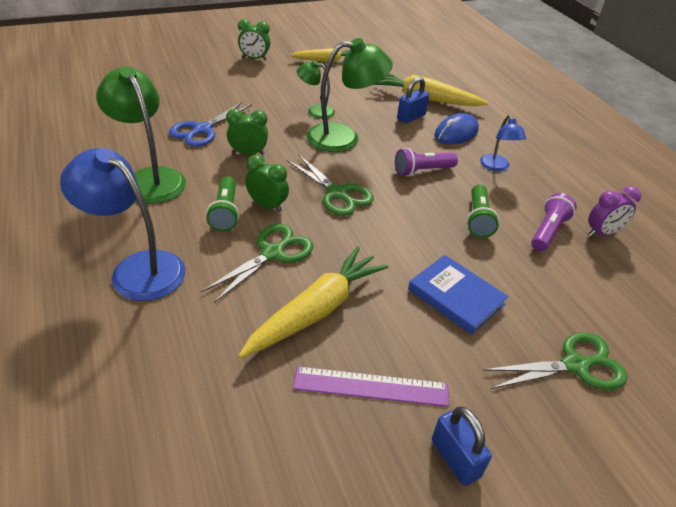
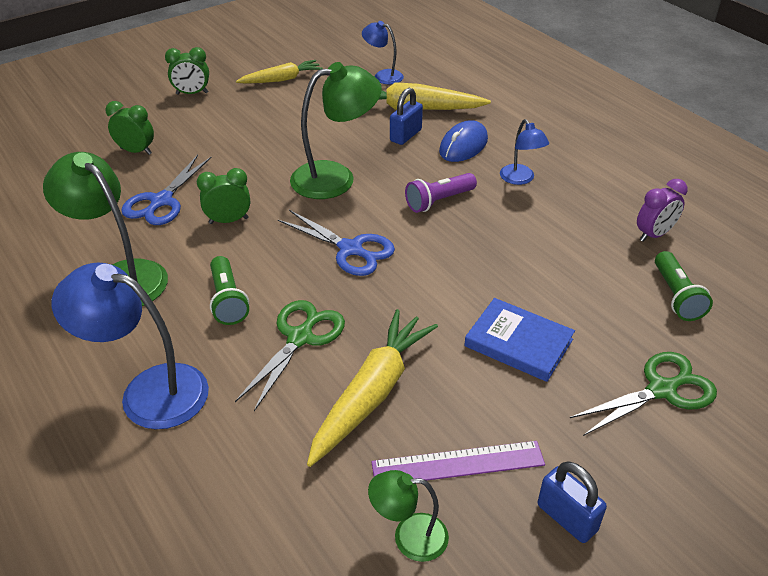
camera: 10 degrees left, 0 degrees up
(267, 206) = (274, 281): green clock -> green clock (136, 151)
(315, 111) = (290, 149): green lamp -> green lamp (409, 536)
(337, 194) = (351, 249): green scissors -> blue scissors
(407, 71) = (383, 76): none -> blue lamp
(478, 219) = (517, 247): green flashlight -> green flashlight (676, 296)
(548, 231) = (596, 245): purple flashlight -> none

